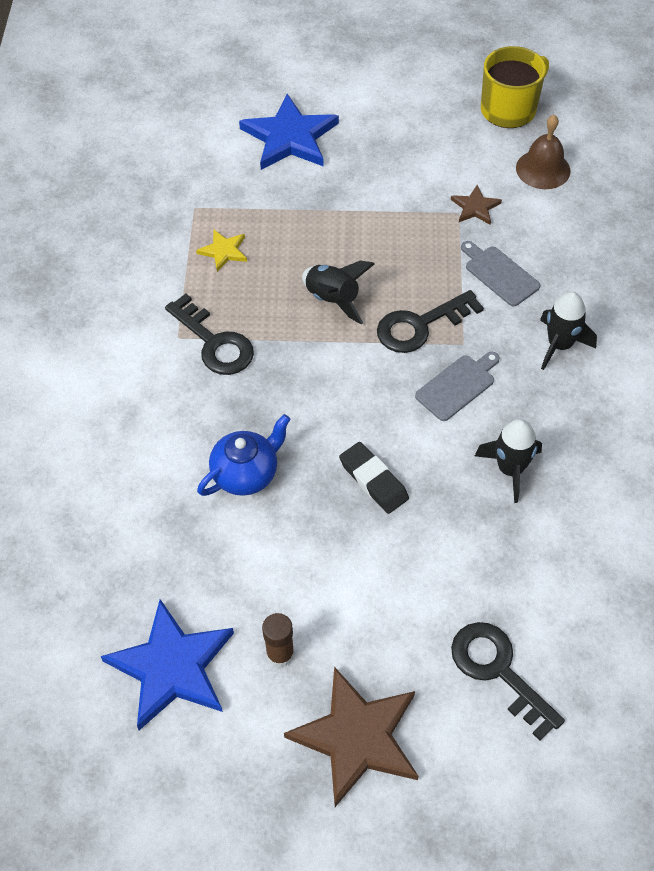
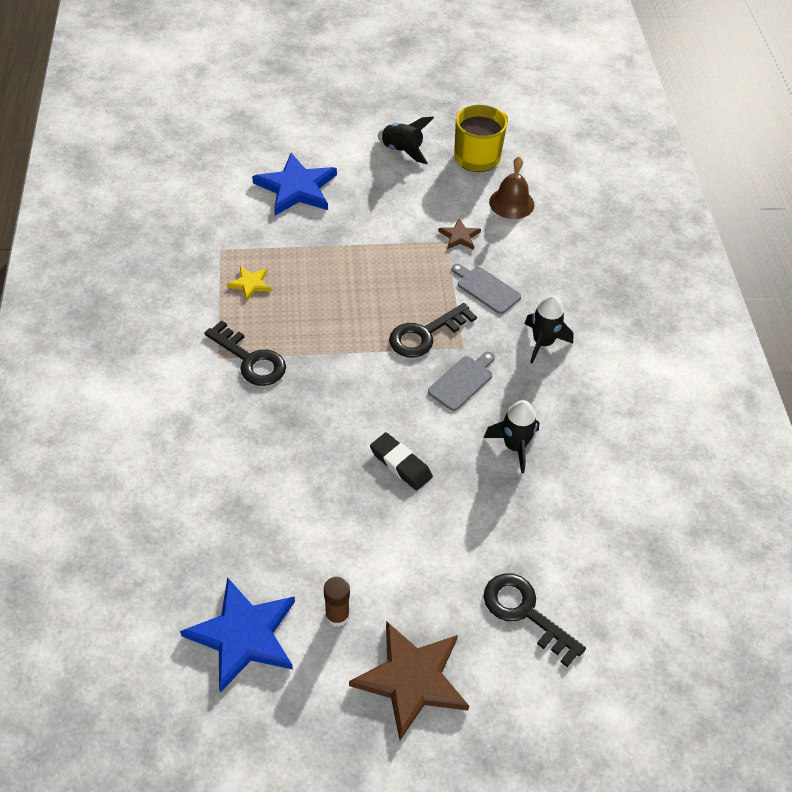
camera: 10 degrees left, 5 degrees down
(246, 473) = (290, 467): blue teapot -> none
(333, 299) = (349, 318): black rocket -> black rocket (402, 150)

